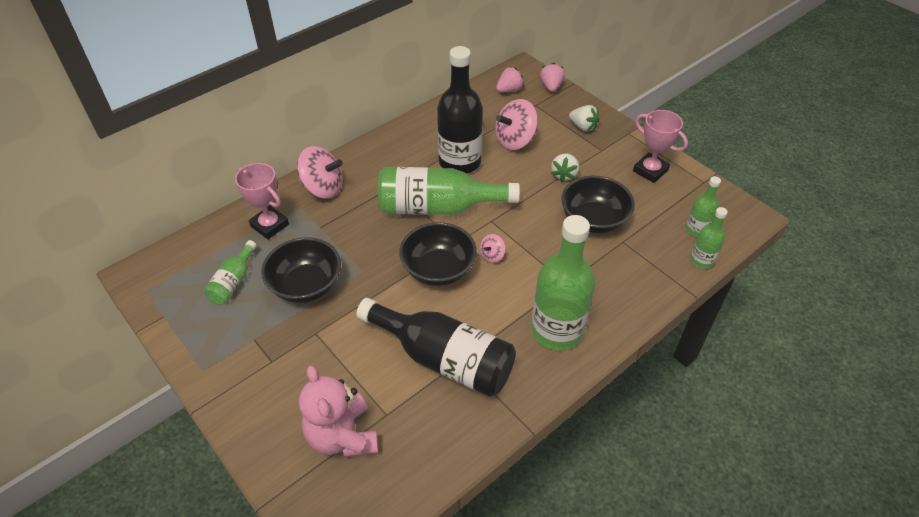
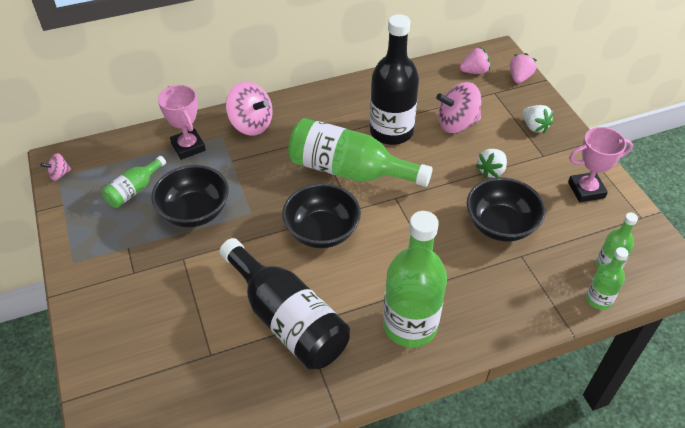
camera: 20 degrees right, 0 degrees up
(342, 436) = (163, 361): pink teddy bear -> none
(492, 255) = (380, 232): pink spinning top -> pink spinning top (59, 174)
(650, 170) = (586, 190): pink trophy -> pink trophy turned 75 degrees counterclockwise

